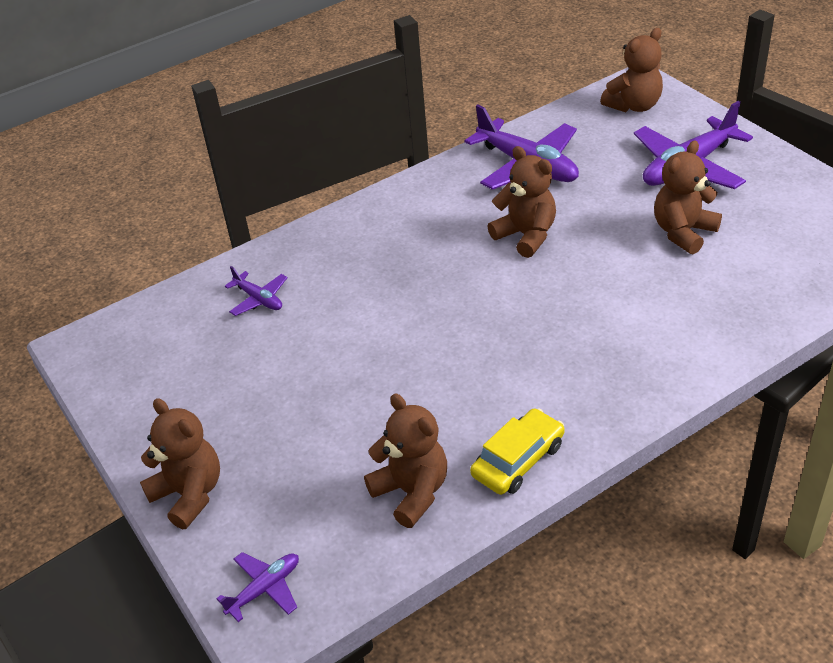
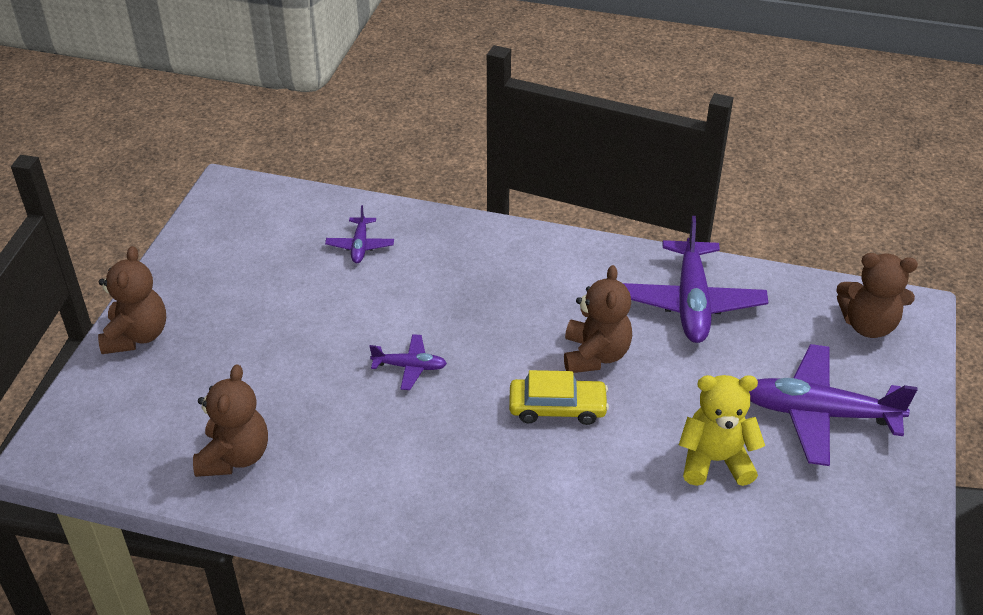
camera: 45 degrees right, 0 degrees up
(264, 589) = (82, 430): purple plane -> purple plane (410, 367)
(518, 460) = (320, 502): yellow car -> yellow car (557, 408)
(683, 232) = (715, 461): brown teddy bear -> yellow teddy bear

